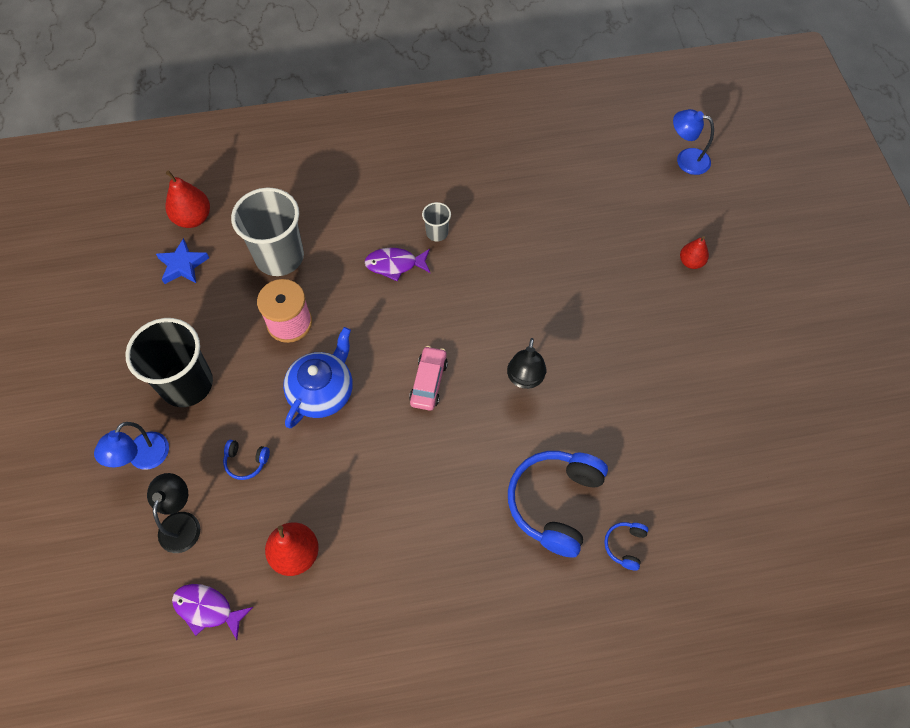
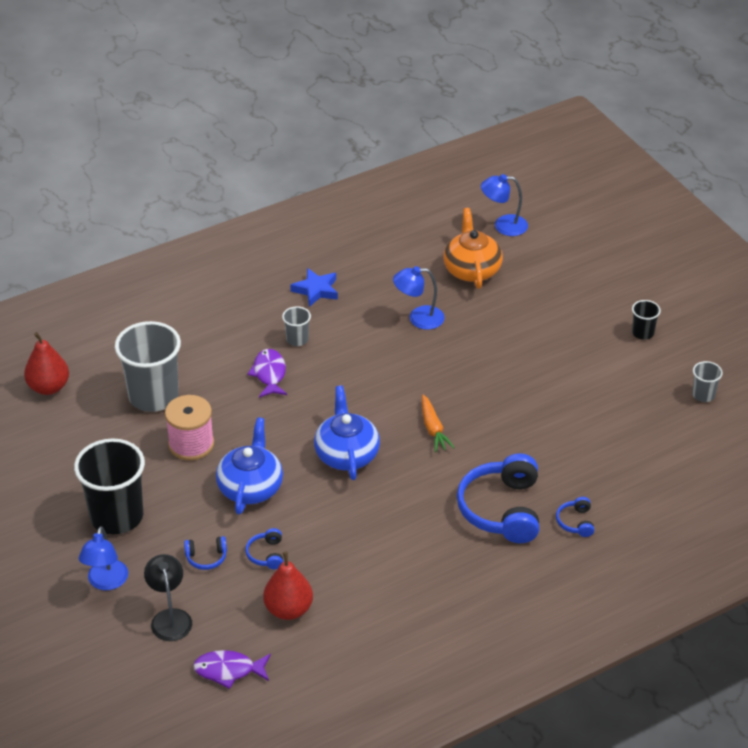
camera: 20 degrees left, 20 degrees down
(183, 265) = (60, 427): blue star -> blue star (316, 290)
(303, 478) = (266, 554): none -> blue headphones
(395, 265) = (269, 374): purple fish -> purple fish turned 105 degrees clockwise
(428, 382) = (346, 454): pink car -> blue teapot
(524, 379) = (433, 429): black lamp -> orange carrot
(562, 243) = (418, 318): none -> blue lamp
(635, 201) = (472, 269): none -> orange teapot
(691, 262) = (542, 304): red pear -> none
(781, 328) = (643, 333): none -> black cup
(819, 426) = (703, 395): none -> grey cup

